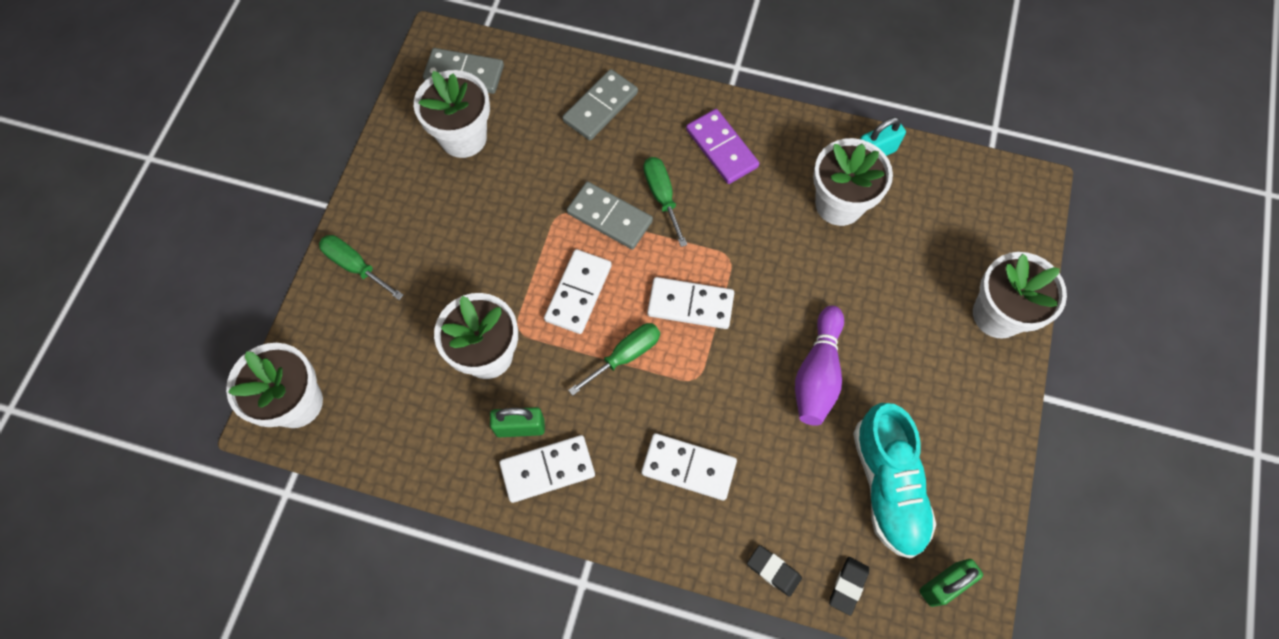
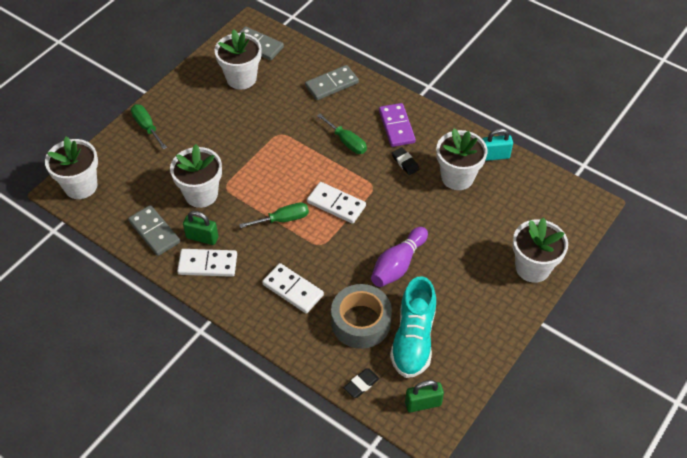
camera: 20 degrees right, 15 degrees down
(578, 293) = (271, 178): white domino -> none
(609, 217) = (309, 144): grey domino -> grey domino (154, 232)
(662, 196) = (346, 142): green screwdriver -> green screwdriver turned 135 degrees clockwise
(773, 571) = (318, 361): black eraser -> black eraser (405, 162)
(805, 485) = (361, 322): none -> grey tape

